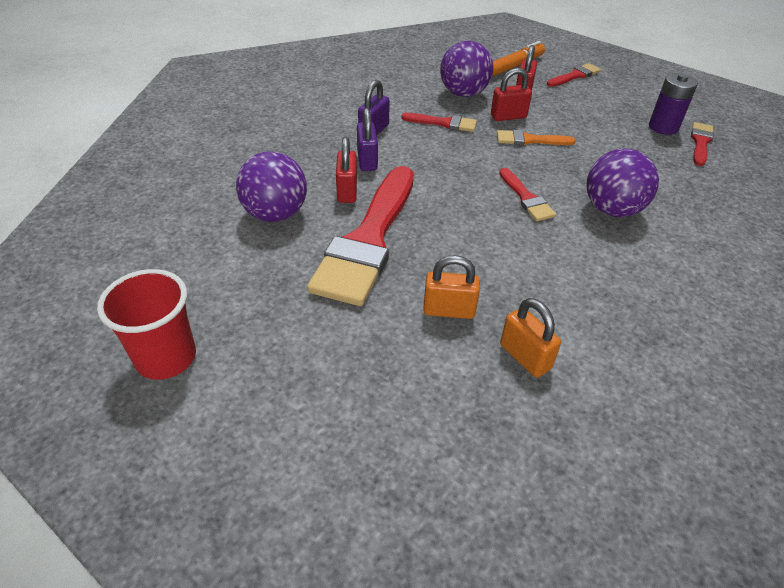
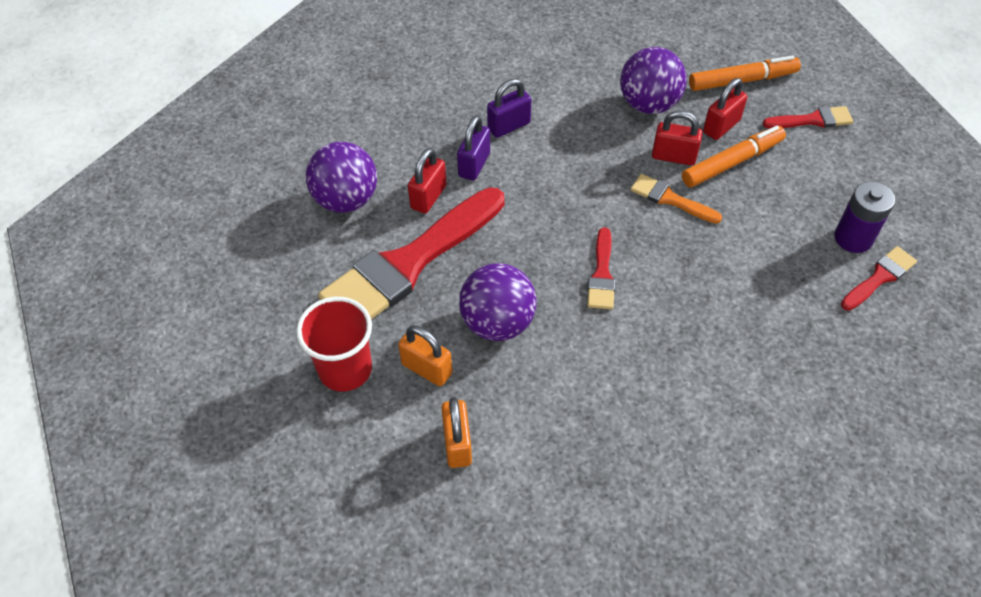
camera: 30 degrees right, 10 degrees up
(166, 358) = (177, 314): red cup -> red cup (345, 369)
(443, 123) = (592, 141): red brush -> none
(549, 109) = (732, 162): none -> orange marker
(612, 210) = (682, 325): purple ball -> purple ball (497, 323)

